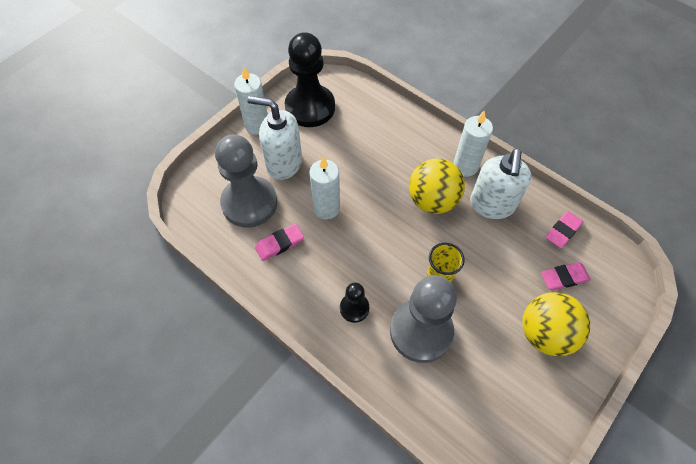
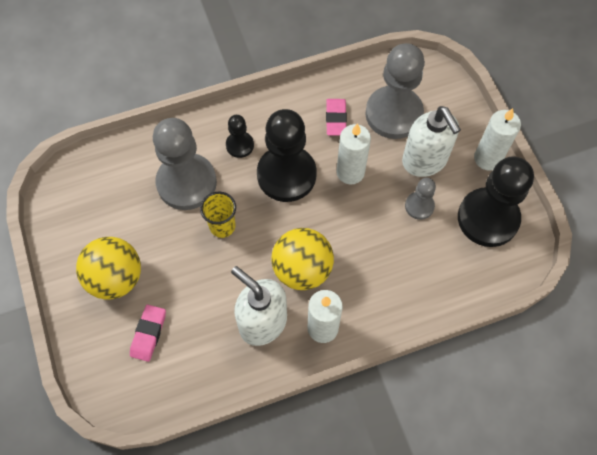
camera: 120 degrees right, 5 degrees up
(283, 163) = (425, 161): white soap dispenser -> white soap dispenser turned 105 degrees clockwise
(327, 150) = (419, 206): none -> grey pawn
(359, 254) = (286, 175): none -> black pawn
(563, 231) = (191, 371): pink eraser -> none

